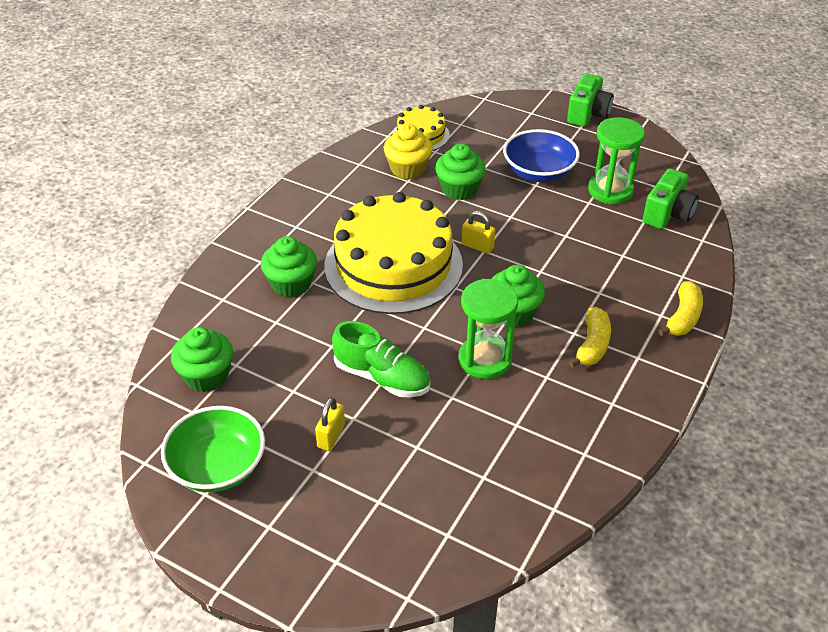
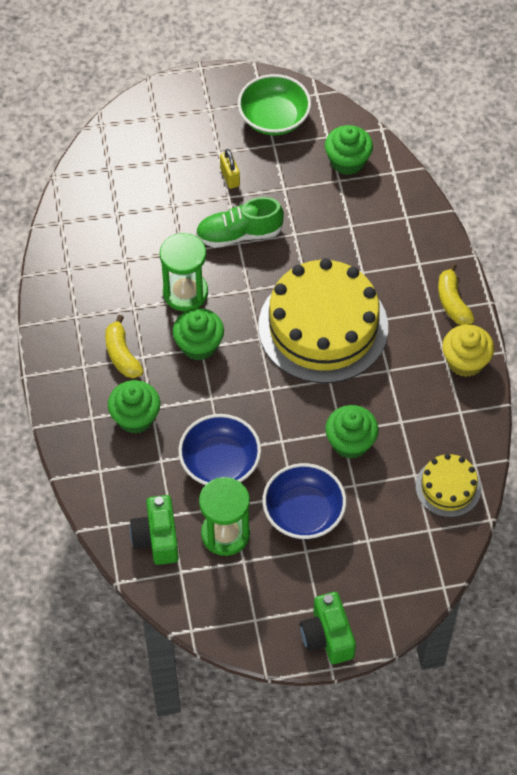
camera: 140 degrees right, 15 degrees up
(291, 284) = (376, 260): green cupcake -> green cupcake (135, 417)
(408, 169) = (415, 435): yellow cupcake -> yellow cupcake (465, 361)
(477, 246) = (279, 389): yellow padlock -> none
(574, 229) = (220, 463): none -> blue bowl
(683, 317) = (74, 426): yellow banana -> yellow banana (452, 302)

